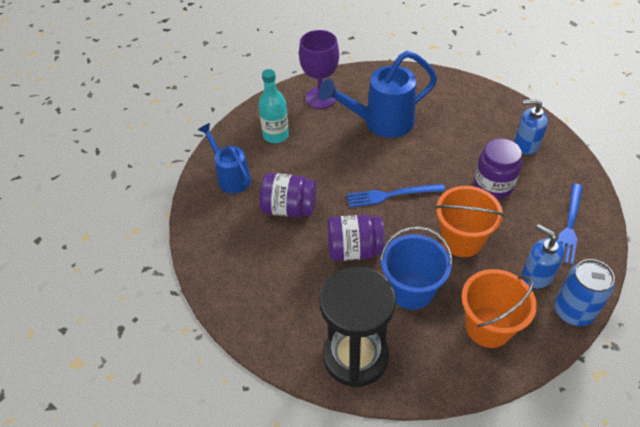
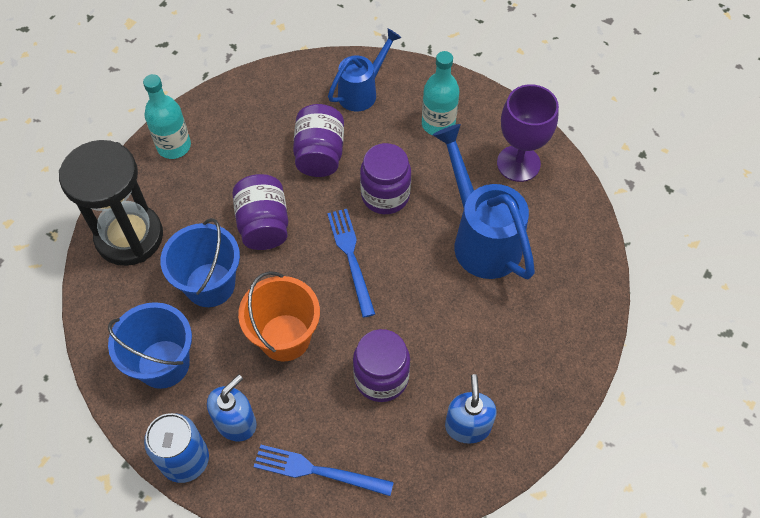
camera: 80 degrees right, 10 degrees up
(256, 318) = (174, 146): none -> turquoise bottle
(337, 171) = (385, 195): none -> purple jar
(488, 327) = (163, 364): orange bucket -> blue bucket

